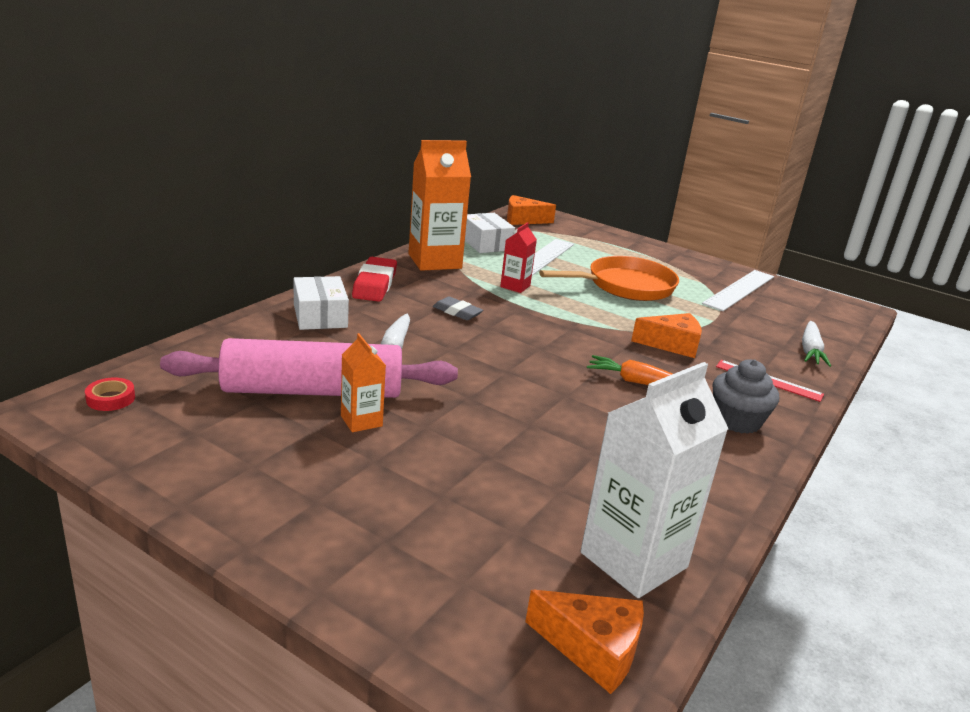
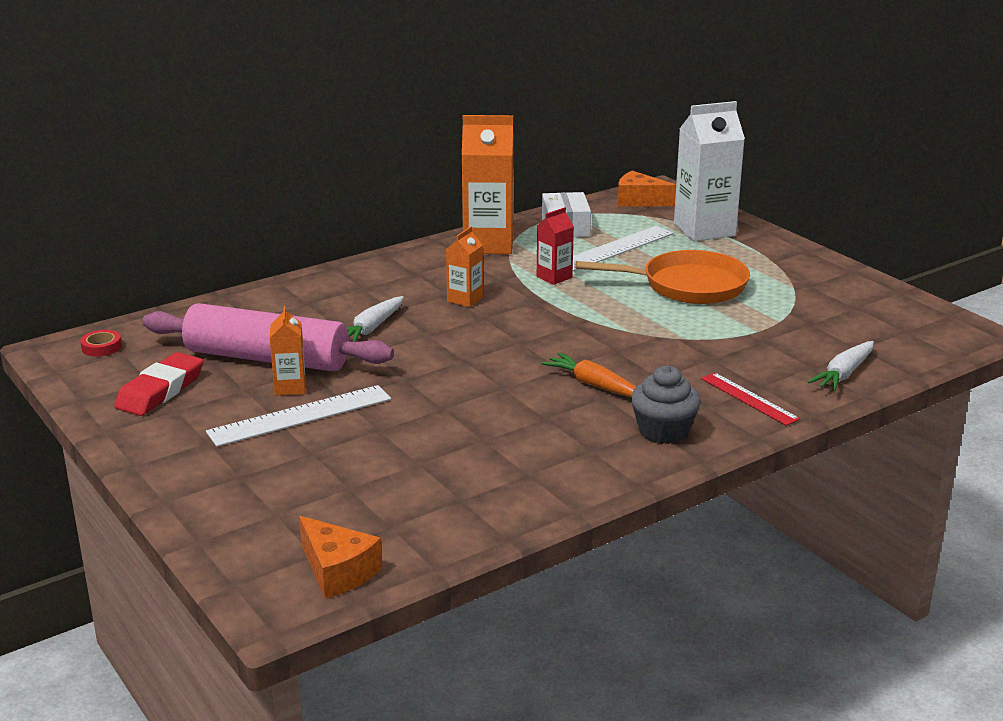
camera: 25 degrees right, 0 degrees up
(320, 316) = (324, 292): white box -> none
(374, 284) = (403, 265): red eraser -> red eraser (160, 390)
(457, 312) = (465, 299): grey eraser -> orange carton
(633, 560) = (432, 522): white carton -> white carton (704, 230)
(672, 345) = (674, 352): orange cheese -> none
(739, 290) = (834, 300): white ruler -> white ruler (300, 416)

